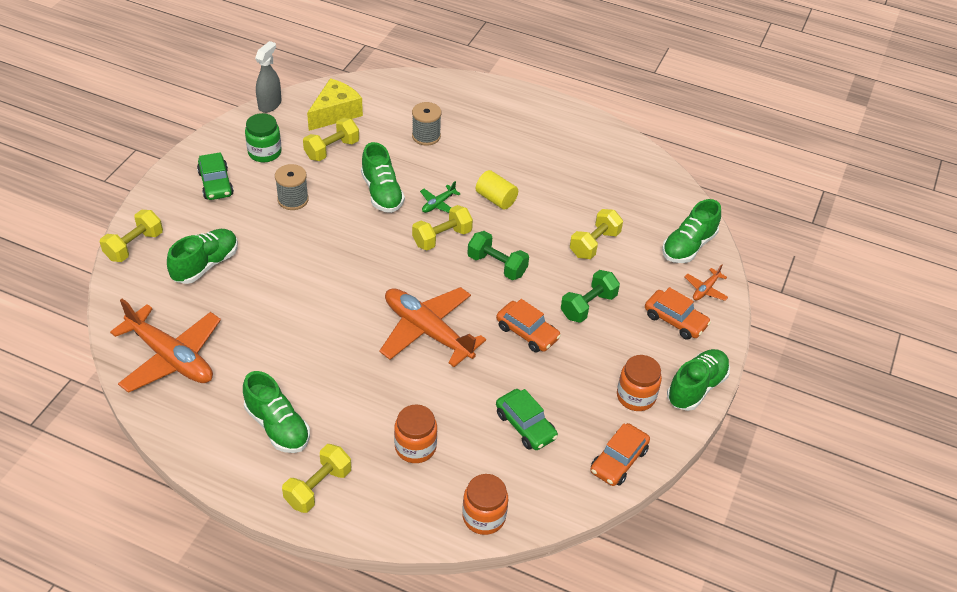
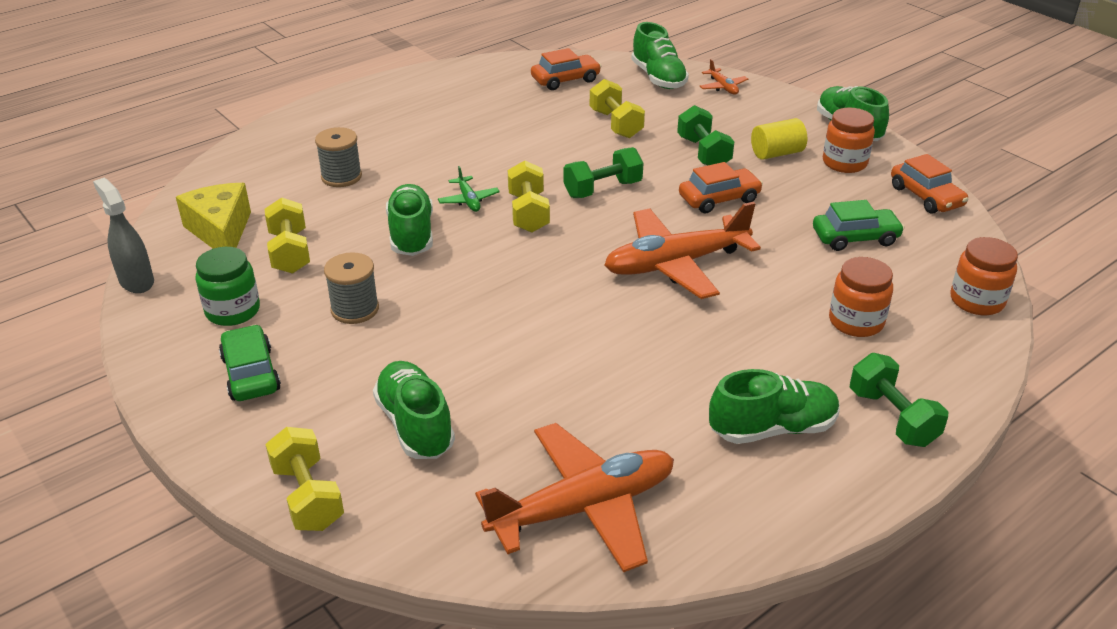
camera: 60 degrees left, 10 degrees down
(216, 183) = (251, 374): green car -> green car turned 120 degrees counterclockwise
(318, 487) = (892, 417): yellow dumbbell -> green dumbbell
(382, 193) = (411, 235): green shoe -> green shoe turned 105 degrees counterclockwise
(496, 199) = (495, 161): yellow cylinder -> yellow cylinder (777, 153)
(675, 320) = (754, 113): orange car -> orange car (565, 80)

